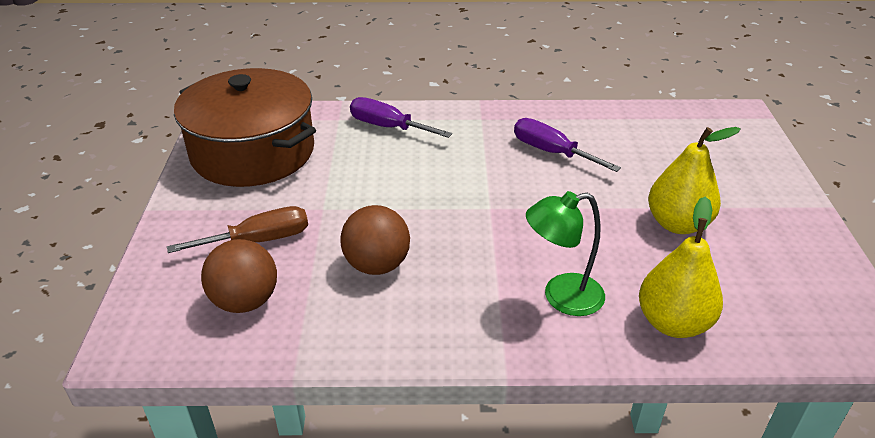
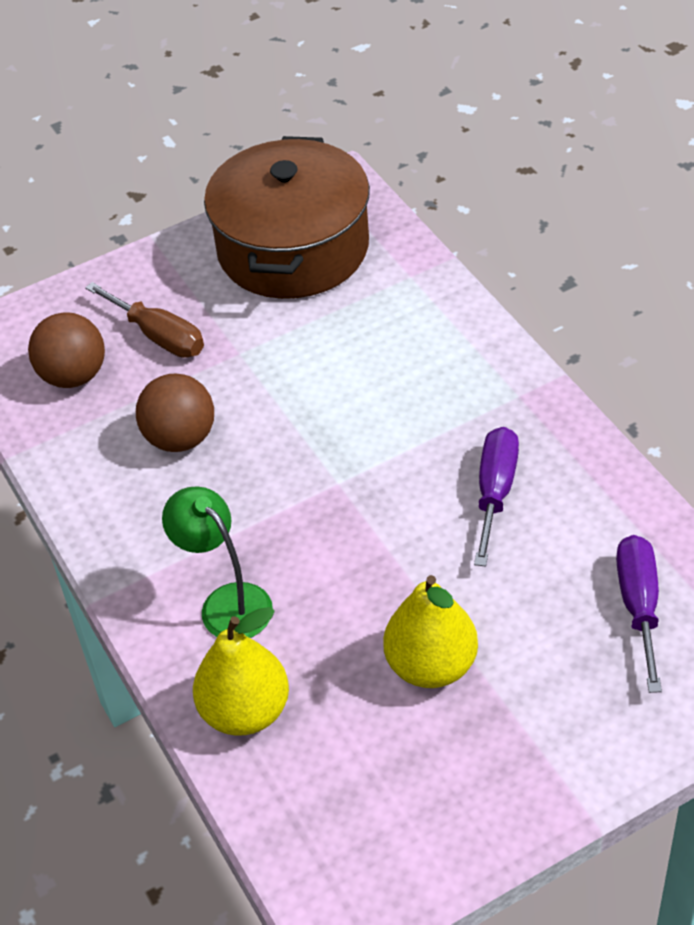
camera: 65 degrees right, 10 degrees up
(388, 127) = (428, 324): purple screwdriver -> purple screwdriver (639, 606)

